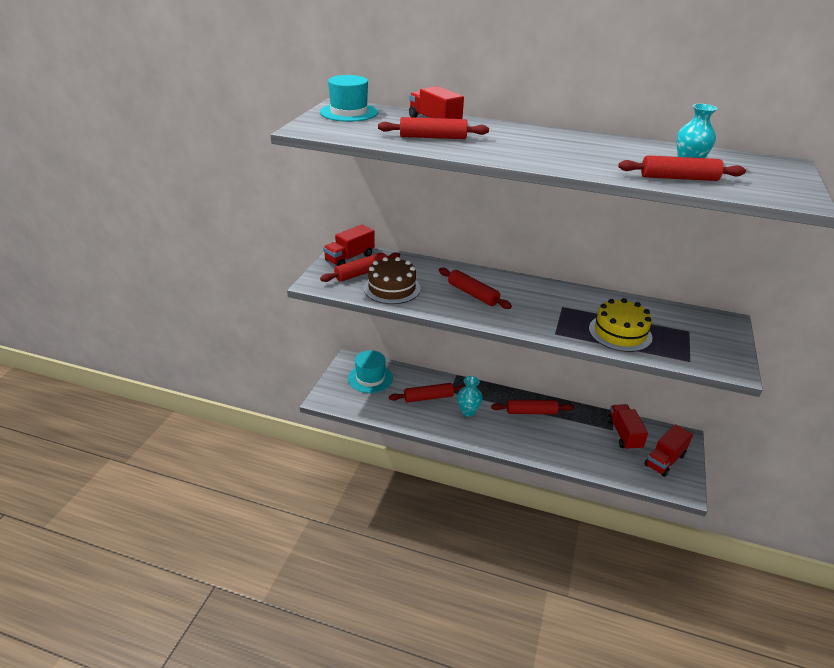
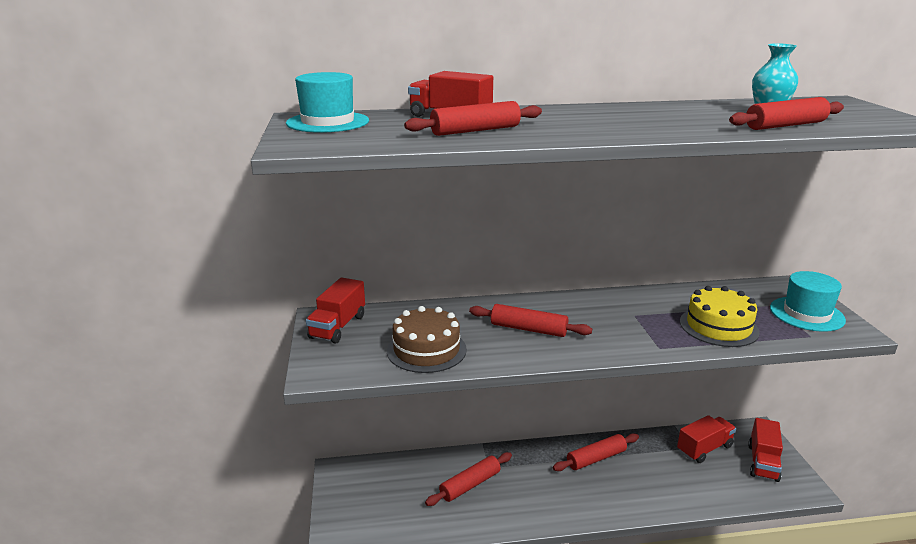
camera: 25 degrees left, 10 degrees down
(361, 273) = (370, 342): red rolling pin -> none
(370, 378) = (380, 486): turquoise hat -> turquoise hat (806, 314)
(468, 411) = (528, 485): turquoise vase -> none
(624, 434) = (704, 449): red truck -> red truck turned 90 degrees clockwise

